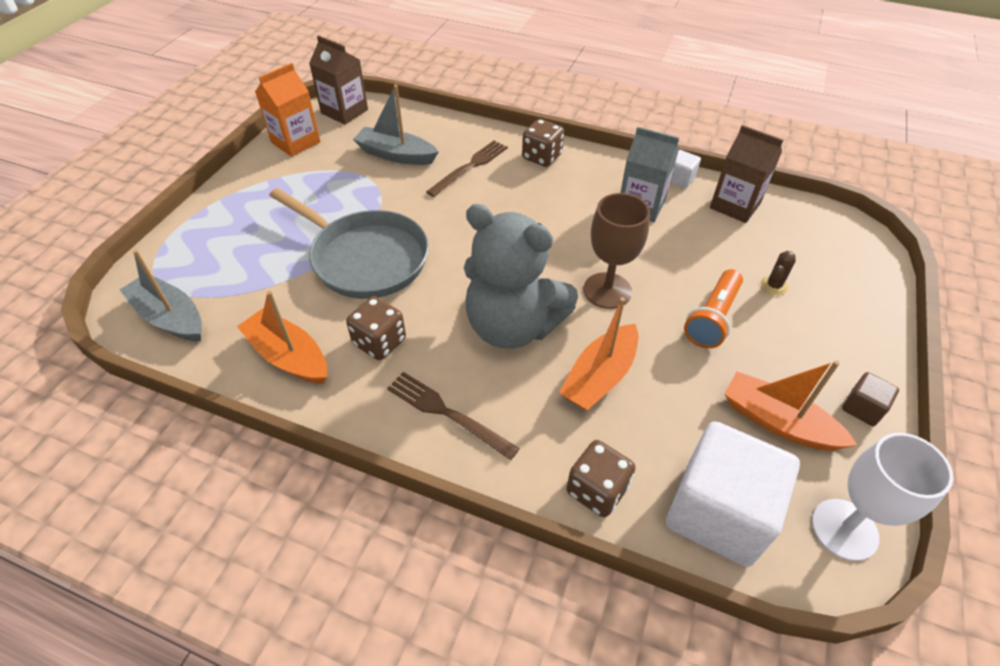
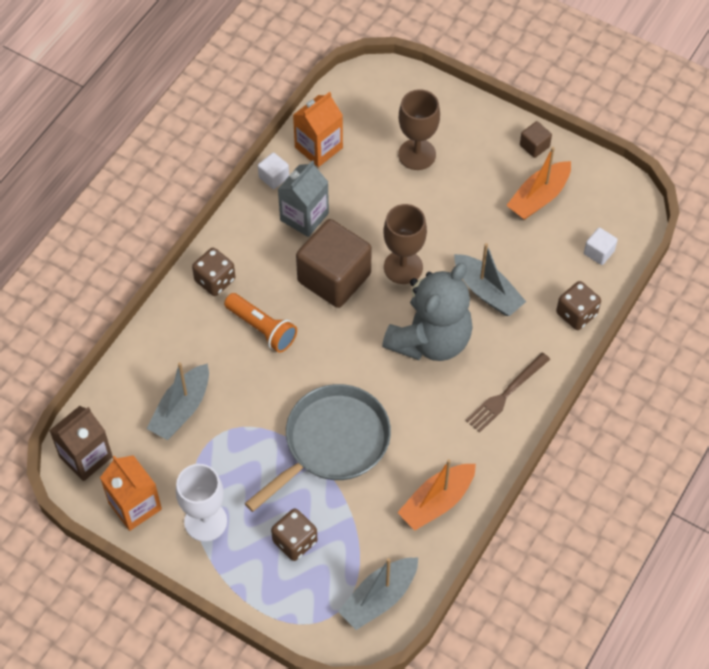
camera: 80 degrees left, 10 degrees up
(379, 342) = (432, 435): brown dice -> brown dice (295, 541)
(470, 167) = (217, 344): brown fork -> none
(572, 236) = (334, 278): none -> brown cube
(600, 377) = (487, 292): orange boat -> grey boat
(712, 318) = (443, 205): orange flashlight -> orange flashlight (262, 328)
(718, 512) = (599, 252): white cube -> white cube, size x0.43
(735, 205) = (318, 147): brown carton -> orange carton
(773, 285) = (417, 154): brown cactus -> brown goblet
(844, 529) = (616, 191): white goblet -> white goblet (205, 521)

